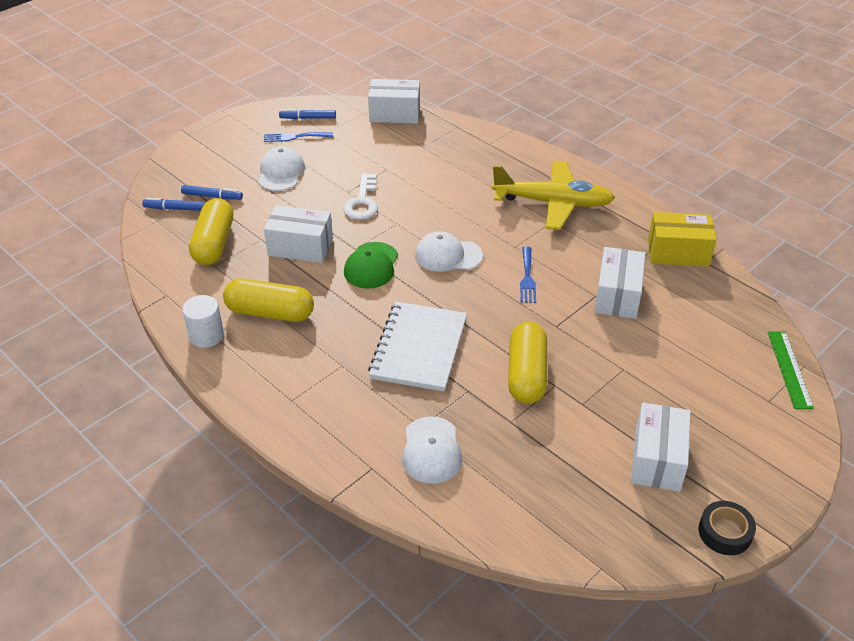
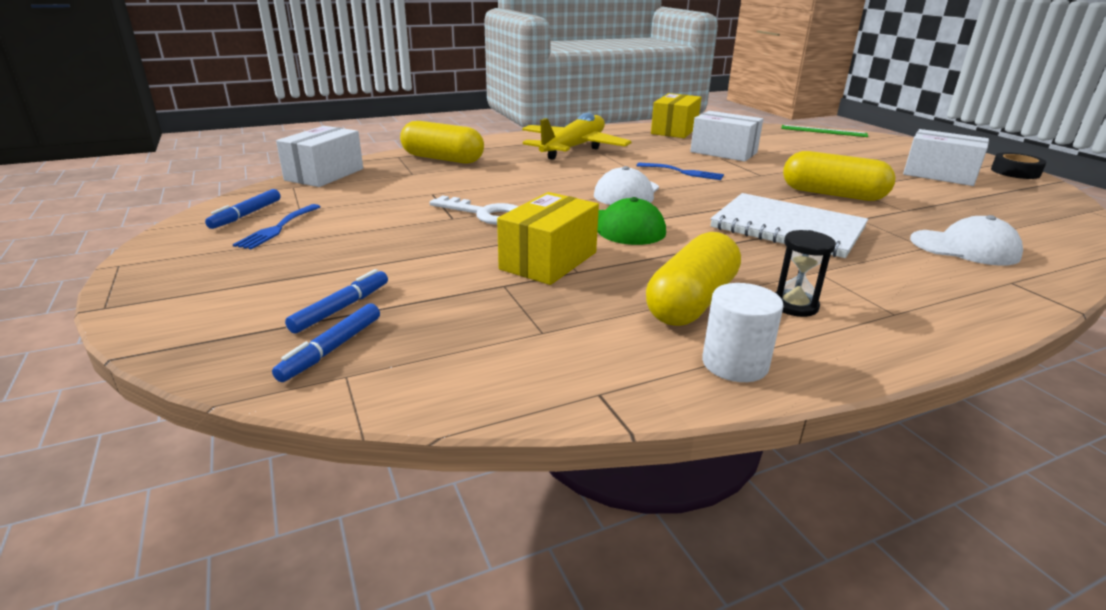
camera: 70 degrees left, 15 degrees down
(214, 243) = (480, 324): yellow capsule -> yellow capsule (442, 159)
(281, 172) = (352, 248): white cap -> none
(283, 355) = (794, 305): none -> black hourglass
(300, 247) = (548, 261): white box -> yellow box

